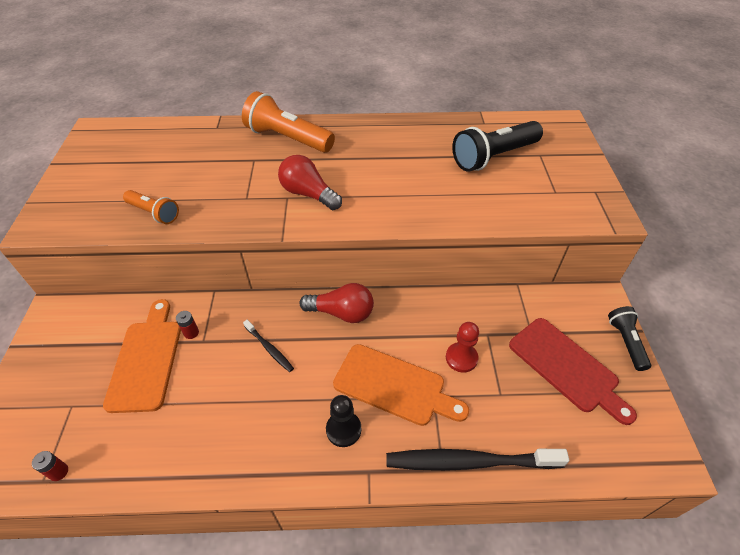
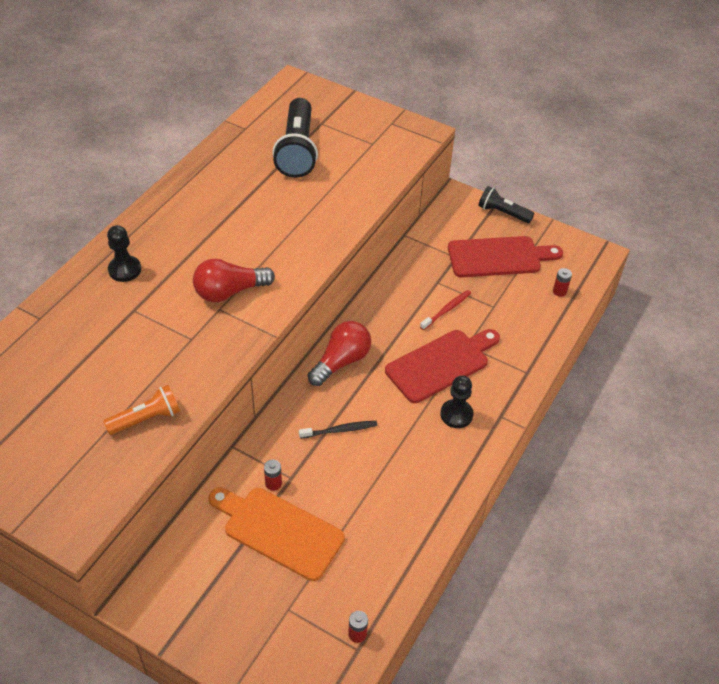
camera: 60 degrees left, 0 degrees up
(288, 139) = (125, 270): orange flashlight -> black pawn
(394, 386) = (441, 364): orange cutting board -> red cutting board
(461, 358) = (446, 310): red pawn -> red toothbrush
(469, 461) = (531, 354): black toothbrush -> none
(578, 447) = (559, 291): none -> red battery

